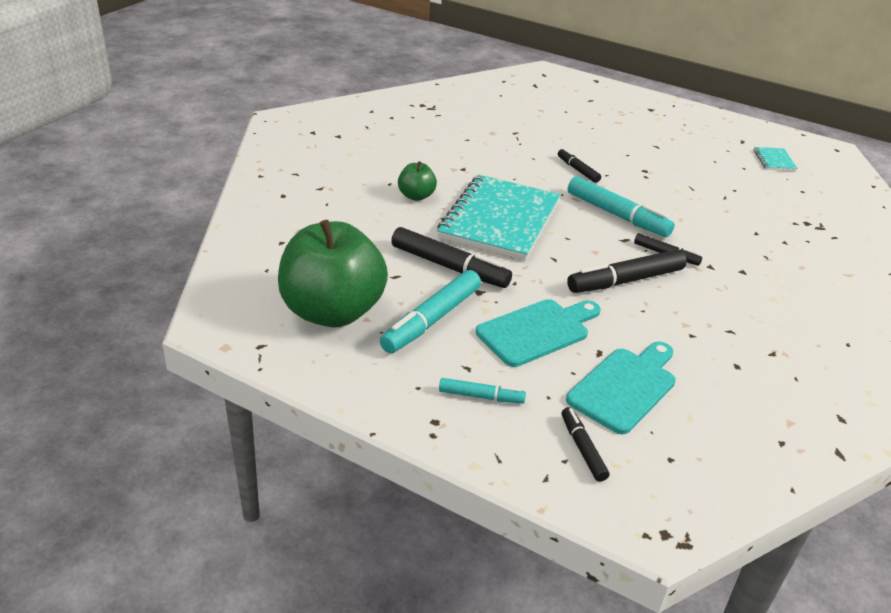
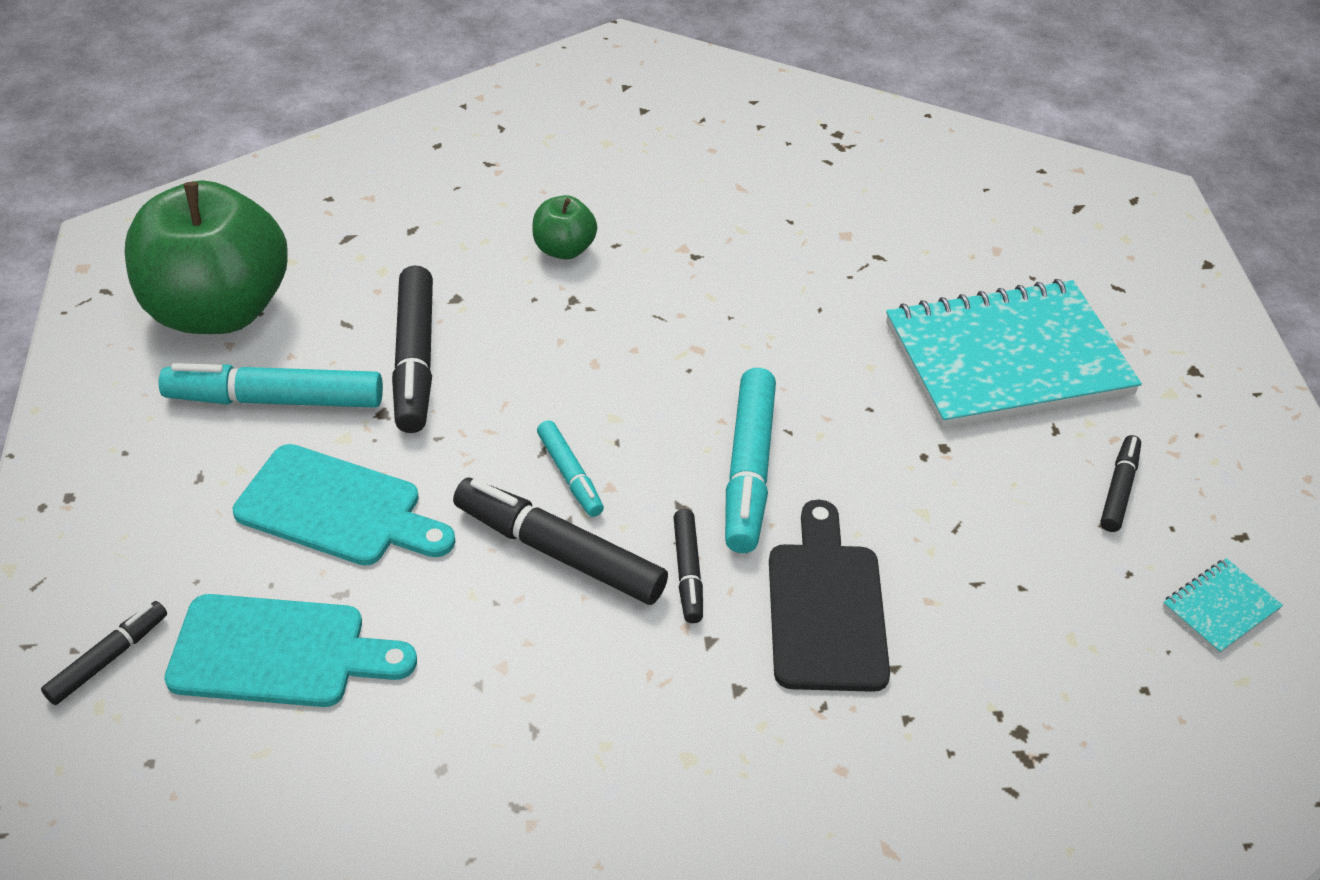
camera: 55 degrees right, 10 degrees up
(481, 396) = (147, 515): turquoise marker -> turquoise marker (570, 474)
(500, 220) = (588, 353): turquoise notebook -> turquoise notebook (1007, 359)
(578, 170) = (842, 371): black marker -> black marker (1118, 490)
(712, 233) = (825, 607): none -> black cutting board

